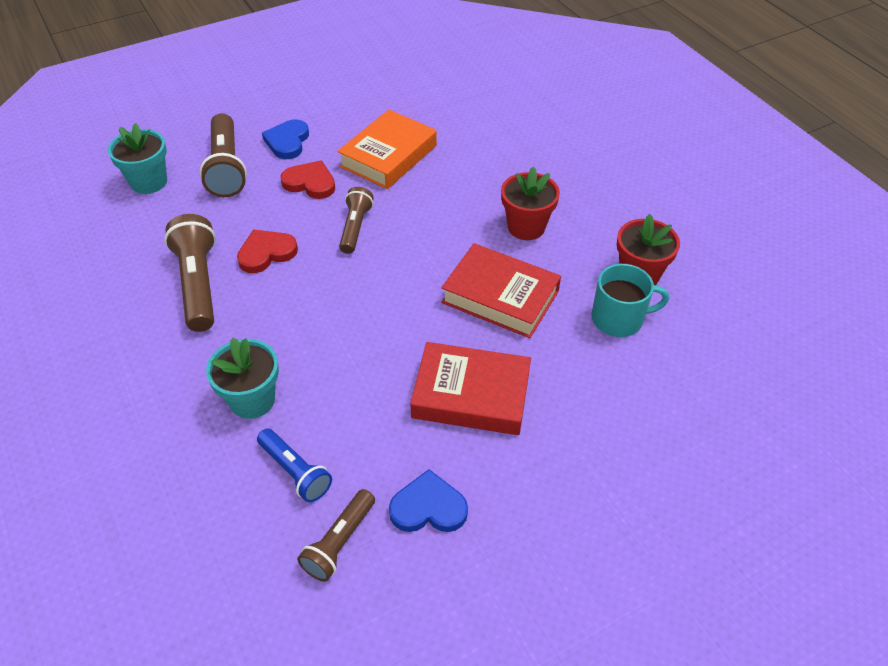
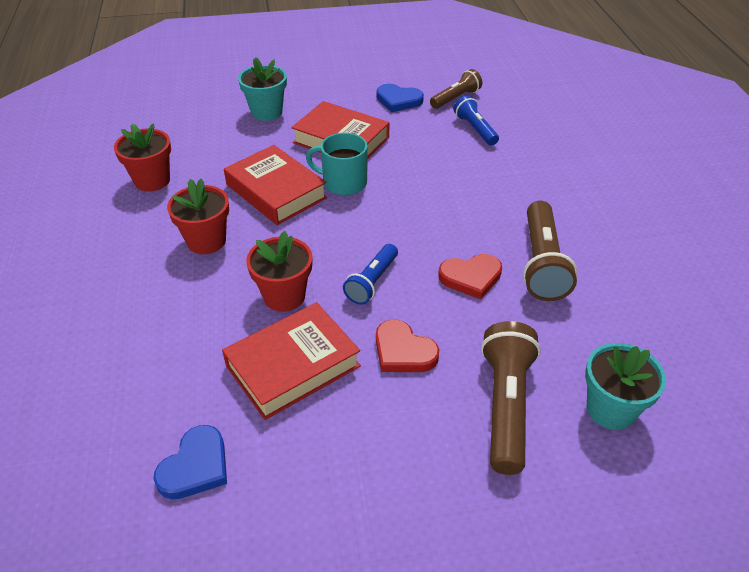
camera: 160 degrees left, 5 degrees down
(252, 400) = (499, 169): turquoise flower pot -> turquoise flower pot (266, 112)
(287, 142) = (415, 429): blue heart -> blue heart (195, 466)
(355, 227) = (372, 282): brown flashlight -> blue flashlight
(388, 156) = (292, 366): orange book -> red book
(424, 199) = (284, 296): none -> red flower pot
(618, 319) = (199, 157): turquoise mug -> turquoise mug (343, 183)

